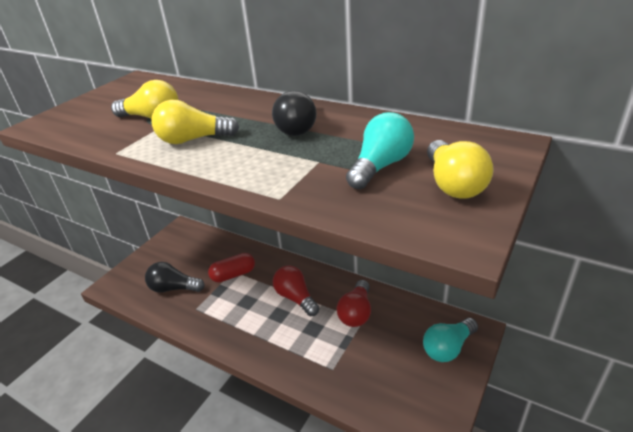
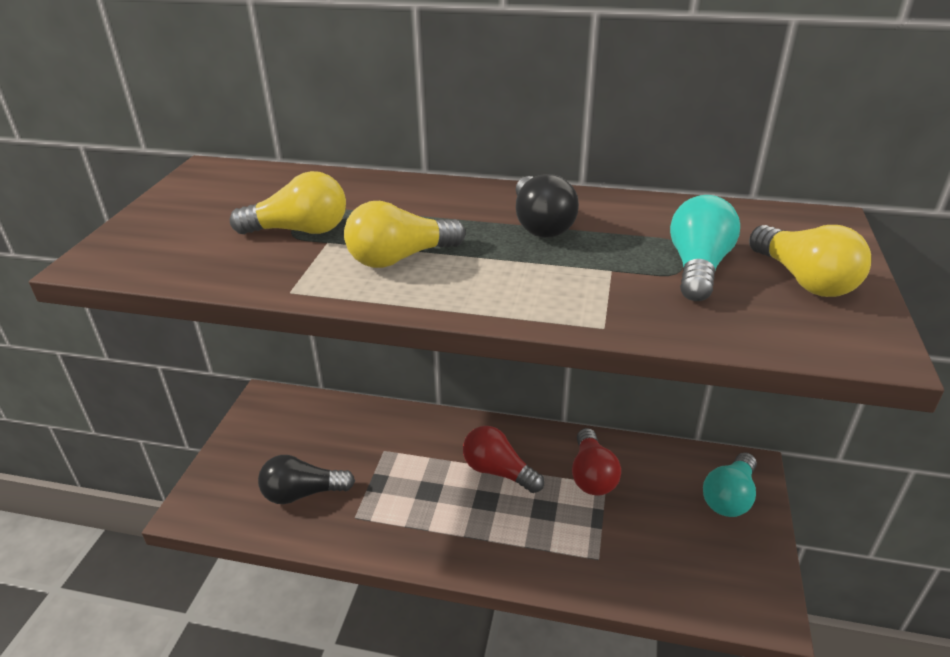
camera: 20 degrees left, 0 degrees up
(233, 275) = (388, 455): red capsule -> none

